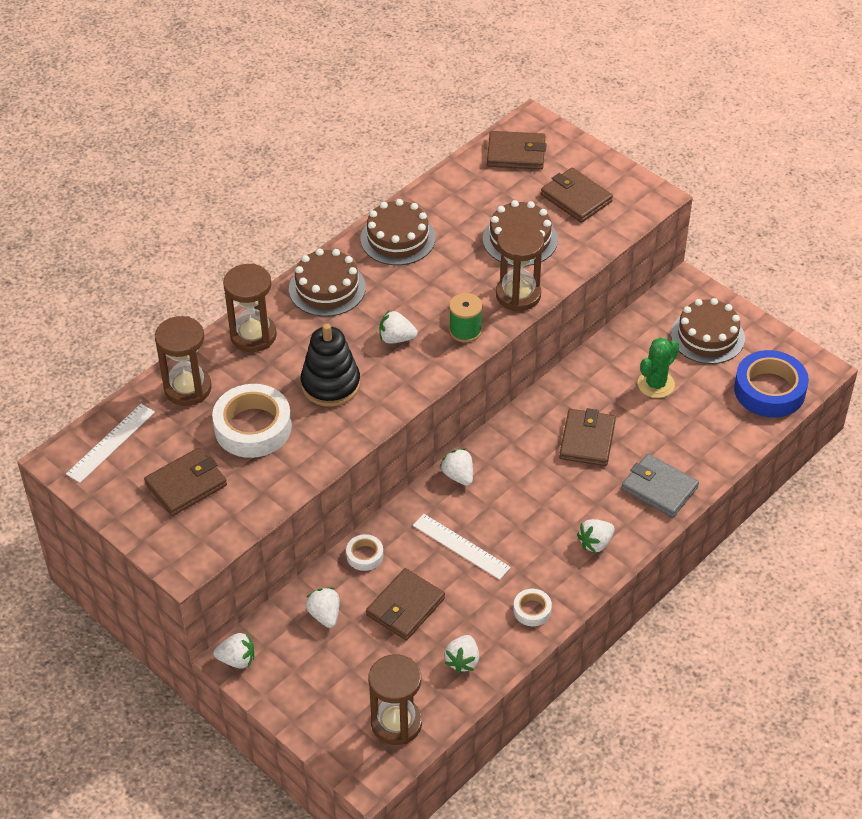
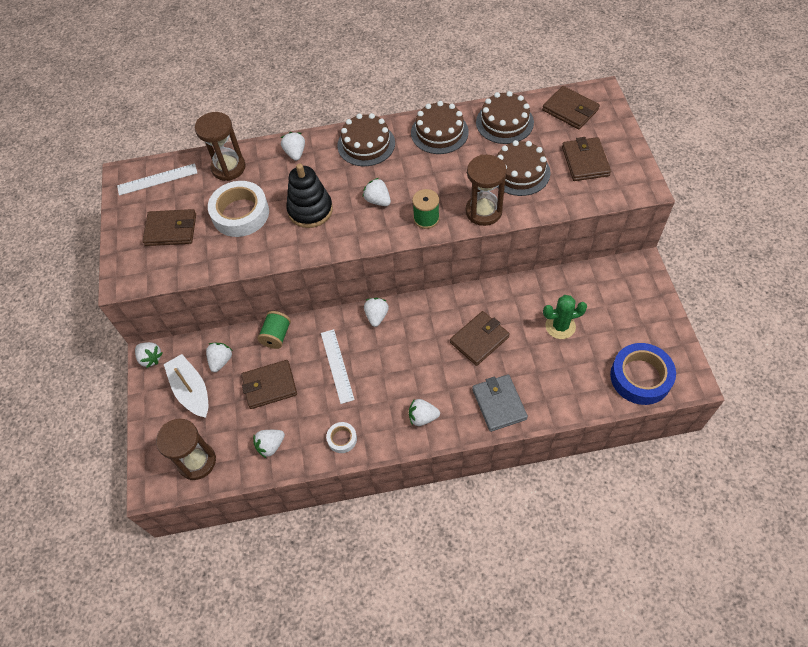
camera: 40 degrees right, 10 degrees up
(253, 335) = (295, 153): brown hourglass -> white strawberry
(320, 662) = (191, 390): none -> white boat
(365, 555) = (276, 336): white tape -> green spool
(707, 336) = (627, 311): brown cake -> brown cake (504, 122)

